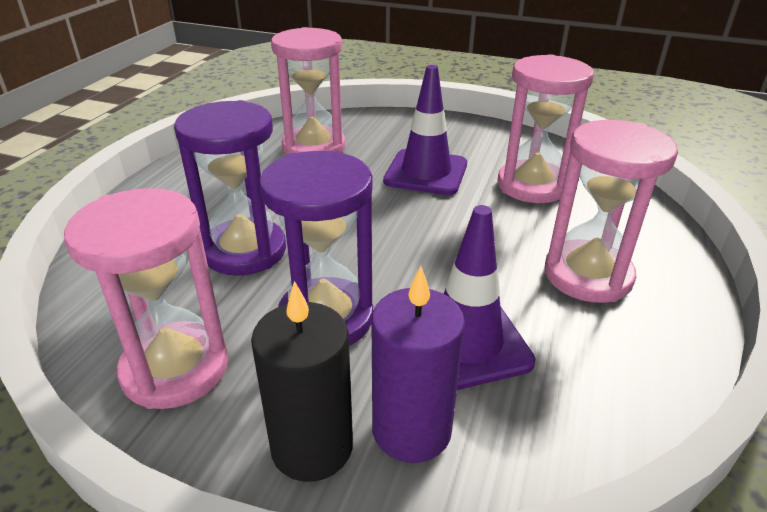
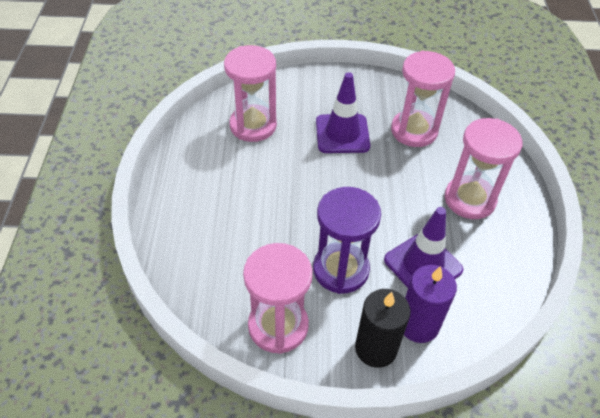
camera: 20 degrees left, 15 degrees up
(245, 251) = (263, 232): purple hourglass -> none

